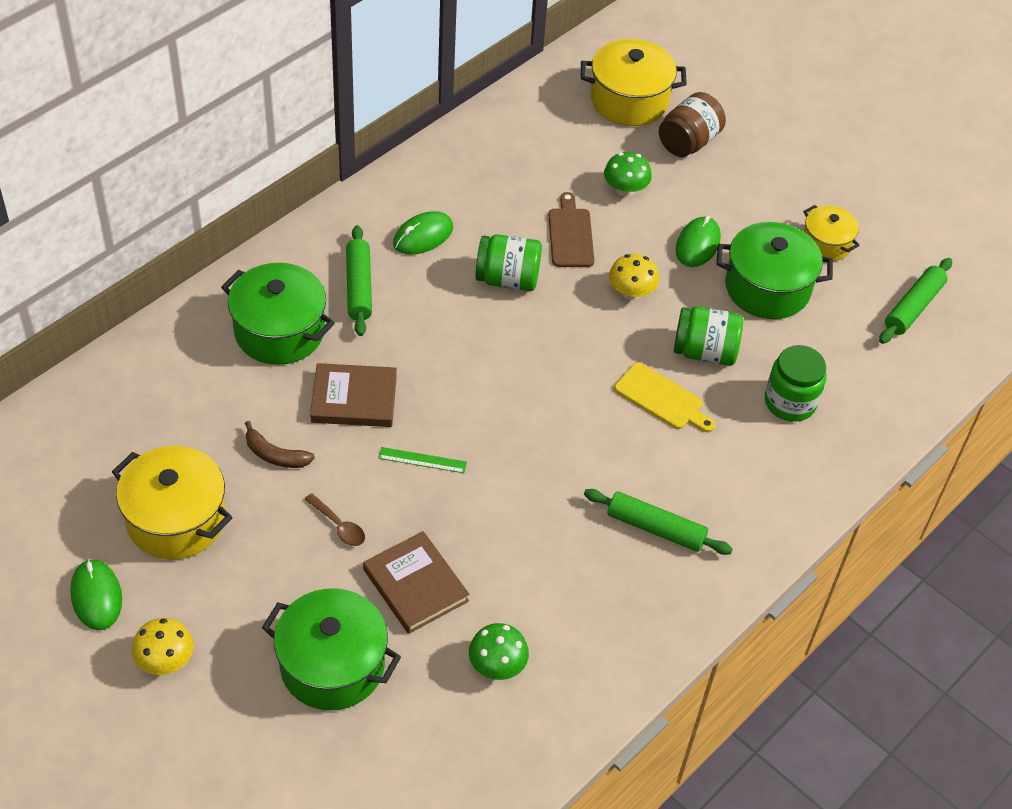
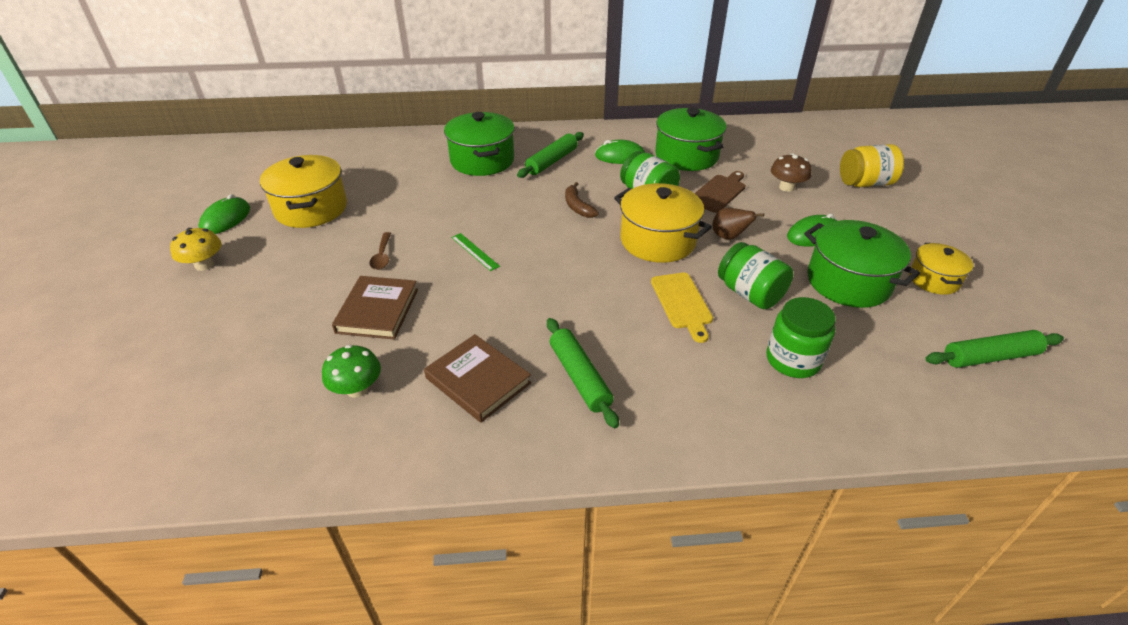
camera: 45 degrees right, 10 degrees down
(275, 455) = (400, 208): brown banana -> brown banana (577, 206)
(332, 665) = (271, 322): green pot -> green pot (686, 156)
(354, 399) = (478, 205): brown book -> brown book (478, 380)
(625, 189) = (786, 187): green mushroom -> brown mushroom
(629, 100) = (839, 150): yellow pot -> yellow pot (657, 241)
(631, 292) = (729, 237): yellow mushroom -> brown pear
(688, 142) = (865, 183): brown jar -> yellow jar

